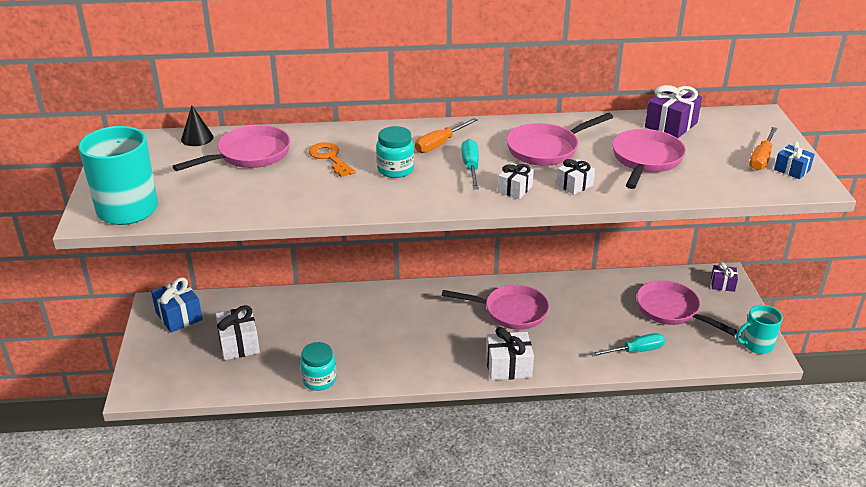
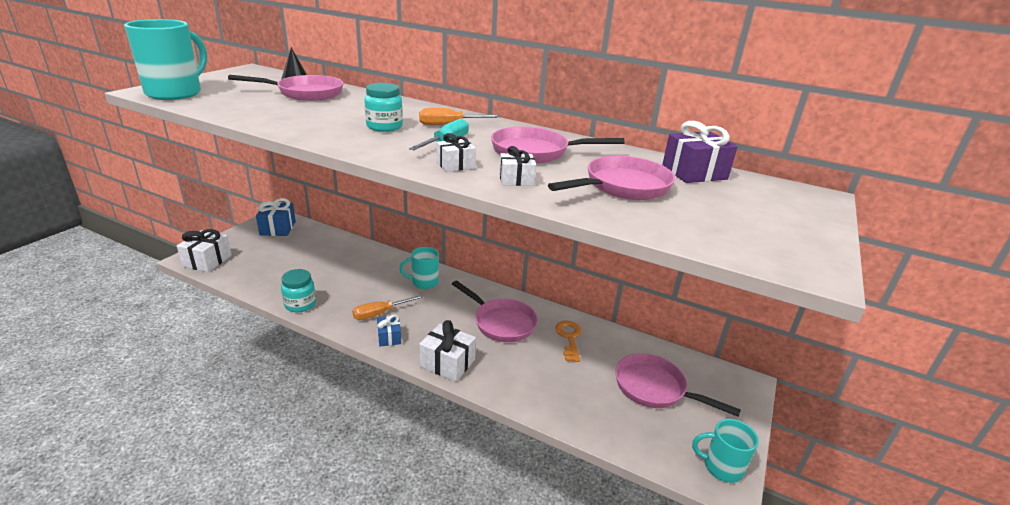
camera: 30 degrees right, 5 degrees down
(239, 344) = (286, 259): white gift -> white gift (207, 261)
(330, 158) = (353, 108): orange key -> orange key (569, 338)
(403, 306) = (424, 282): none -> turquoise mug
(636, 351) = (579, 407): turquoise screwdriver -> none
(671, 310) = (654, 388): pink pan -> pink pan turned 45 degrees counterclockwise
(722, 284) = (736, 390): purple gift -> none
(761, 158) = (769, 226): orange screwdriver -> orange screwdriver (380, 313)
(792, 170) = (799, 247): blue gift -> blue gift (389, 337)

